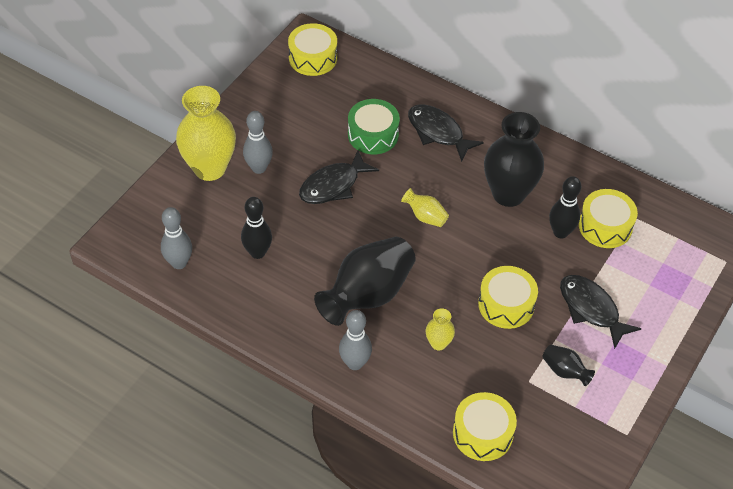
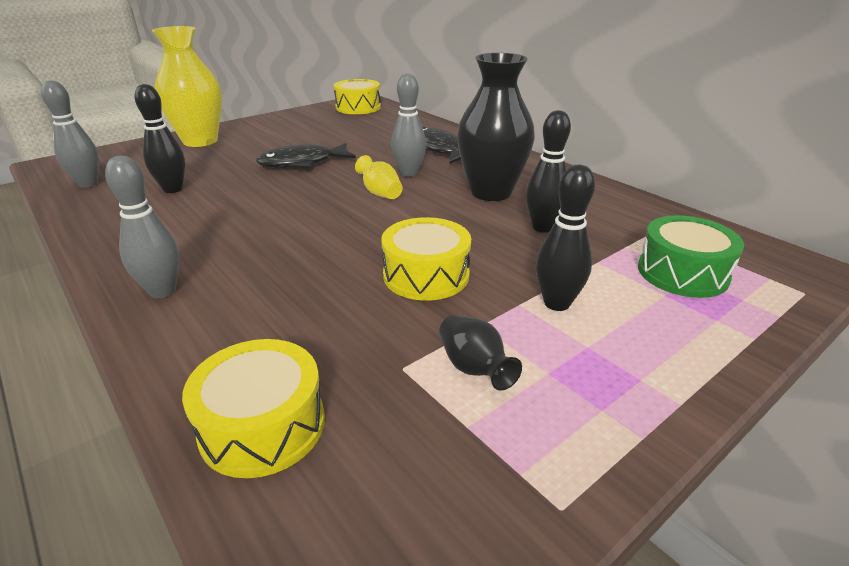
camera: 20 degrees right, 20 degrees down
(259, 168) = (243, 146): grey bowling pin -> grey bowling pin (409, 173)
(367, 295) = (252, 236): black vase -> none
(373, 135) = (372, 143): green drum -> green drum (682, 273)
(438, 343) = (296, 294): yellow vase -> none
(591, 309) = (556, 303): black fish -> black bowling pin
(605, 226) = (608, 232): yellow drum -> none

